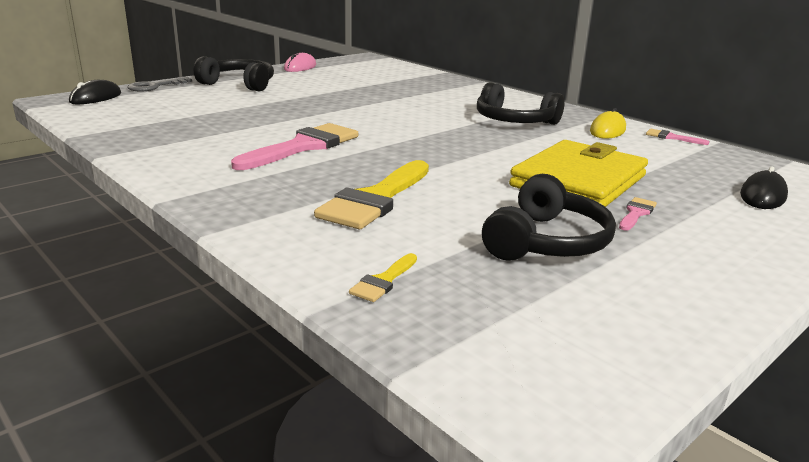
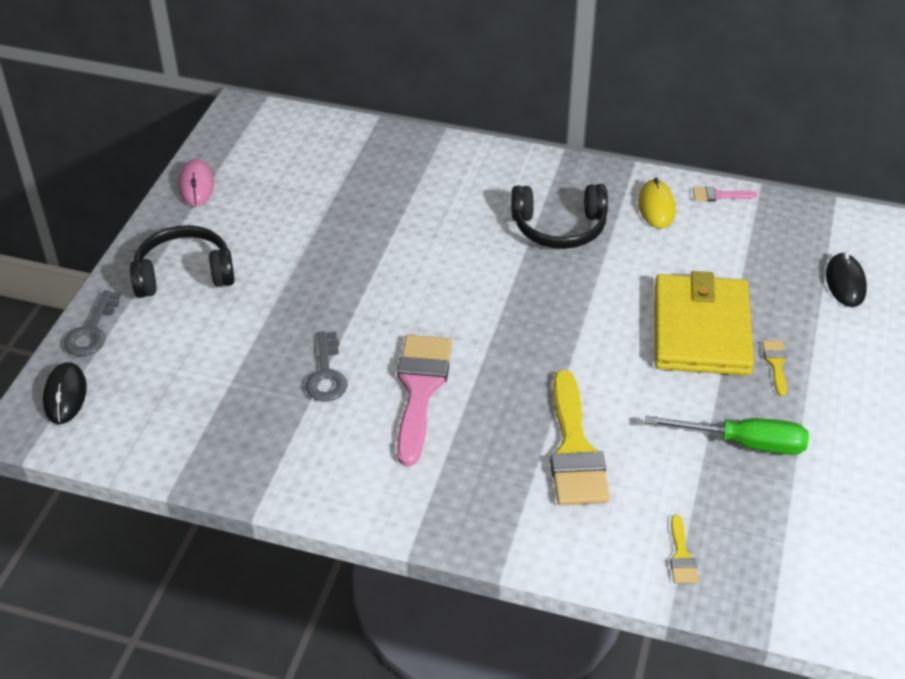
camera: 30 degrees left, 20 degrees up
(253, 127) = (326, 374): none -> grey key
(546, 242) = (744, 443): black headphones -> green screwdriver
(636, 213) = (775, 364): pink brush -> yellow brush

